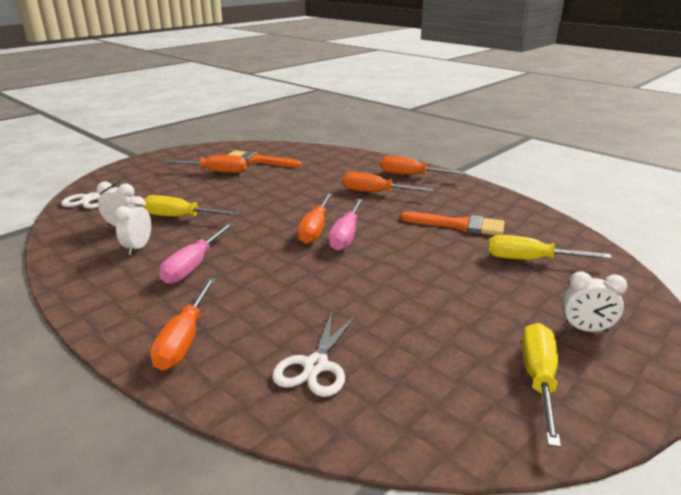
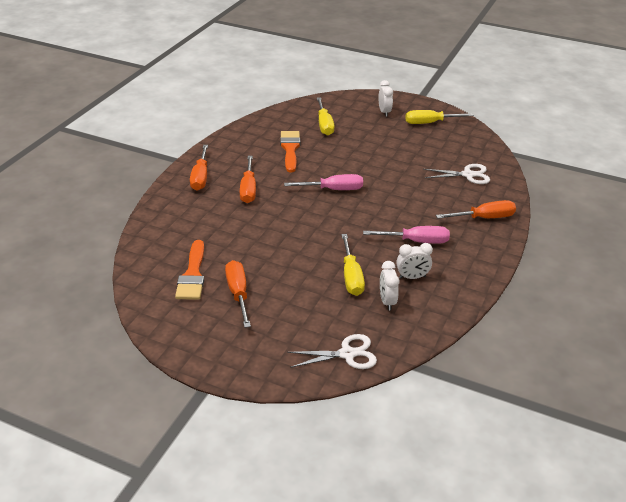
camera: 110 degrees left, 10 degrees up
(315, 230) = (332, 204): orange screwdriver -> none

